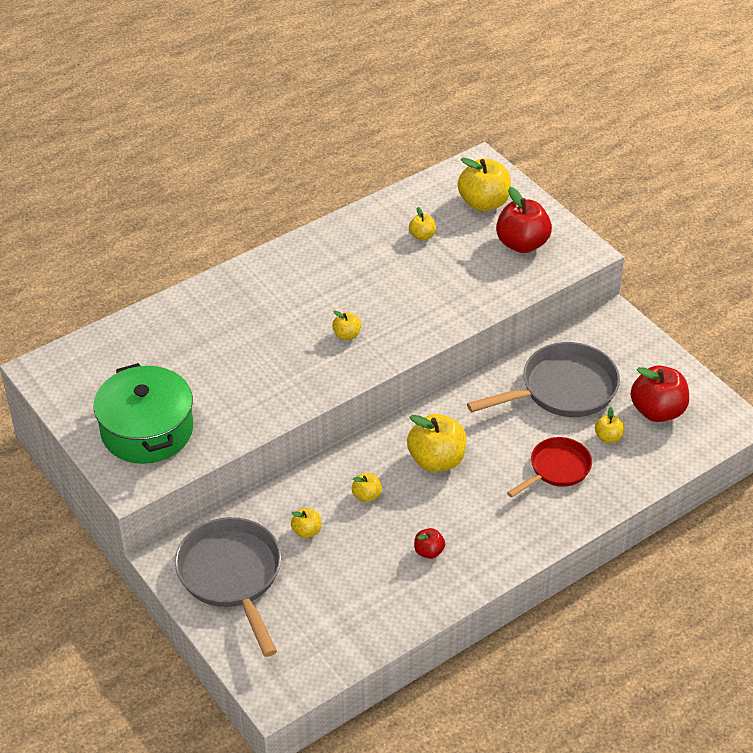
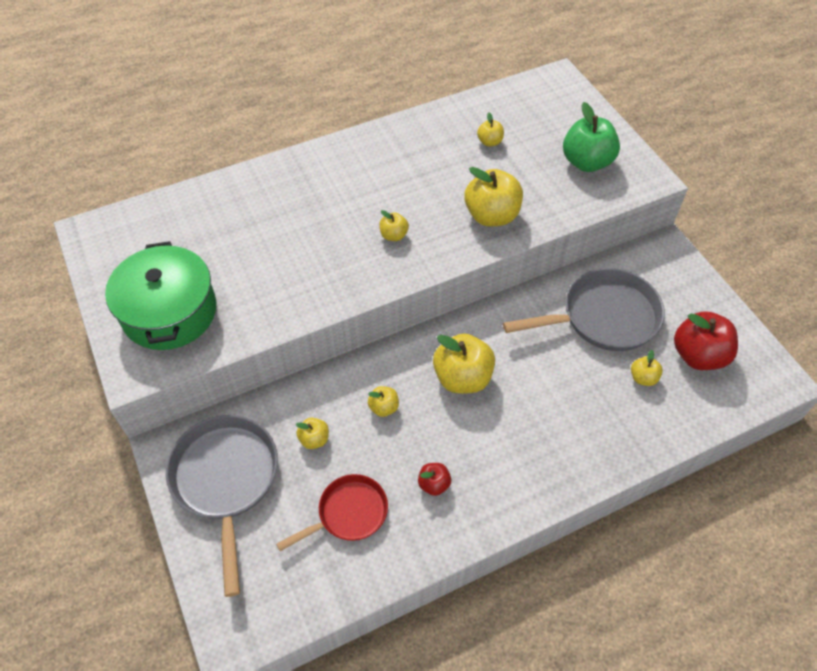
camera: 10 degrees right, 10 degrees up
(484, 203) = (555, 116): yellow apple -> yellow apple (491, 216)
(522, 244) = (586, 162): red apple -> green apple
(557, 469) = (584, 406): red pan -> red pan (348, 513)

